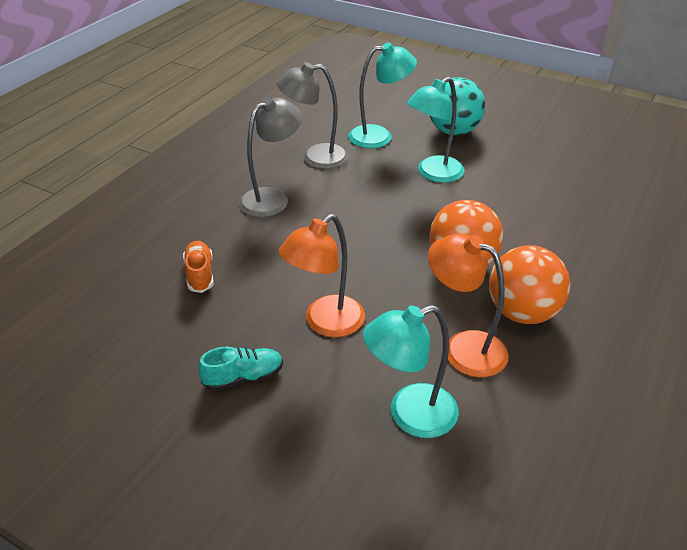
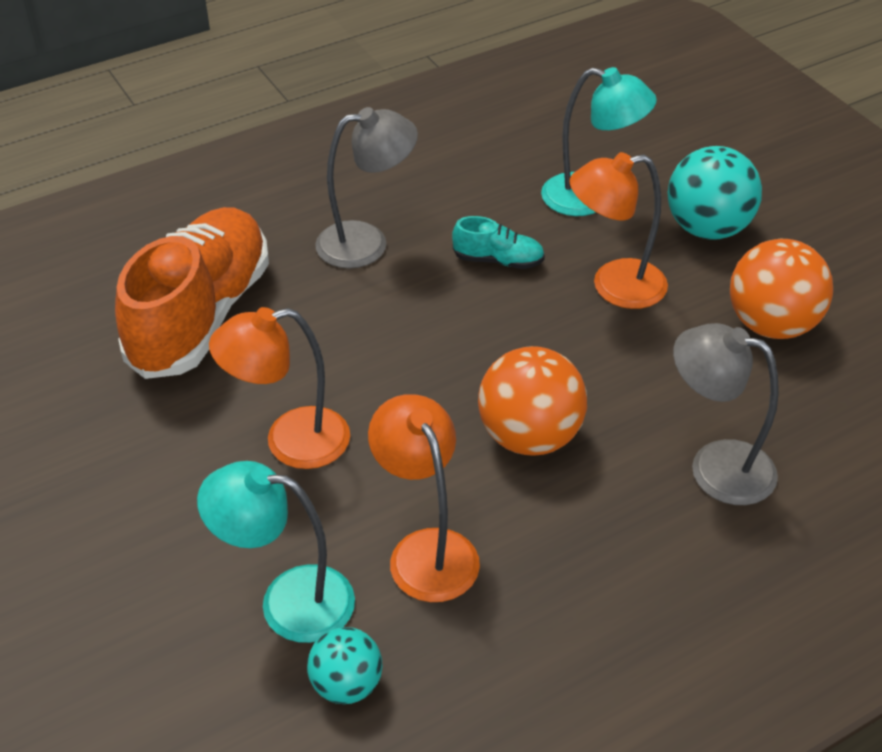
camera: 30 degrees right, 5 degrees up
(200, 274) = (201, 315): orange shoe -> orange shoe, size x2.37
(243, 377) = (148, 467): turquoise shoe -> turquoise shoe (498, 260)
(315, 157) = (473, 201): grey lamp -> grey lamp (715, 466)
(433, 173) = (614, 286): turquoise lamp -> orange lamp
(491, 446) = (346, 684): none -> turquoise ball
(522, 312) = (545, 539): orange ball -> orange ball (771, 325)

